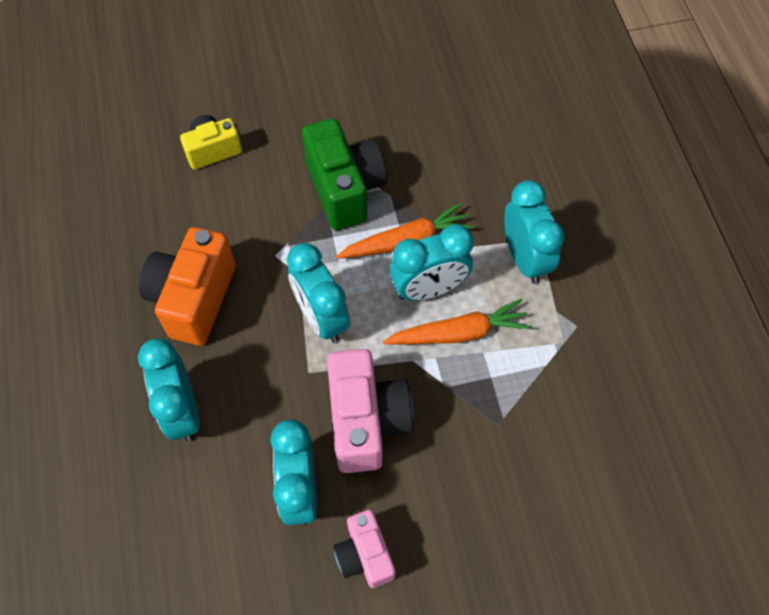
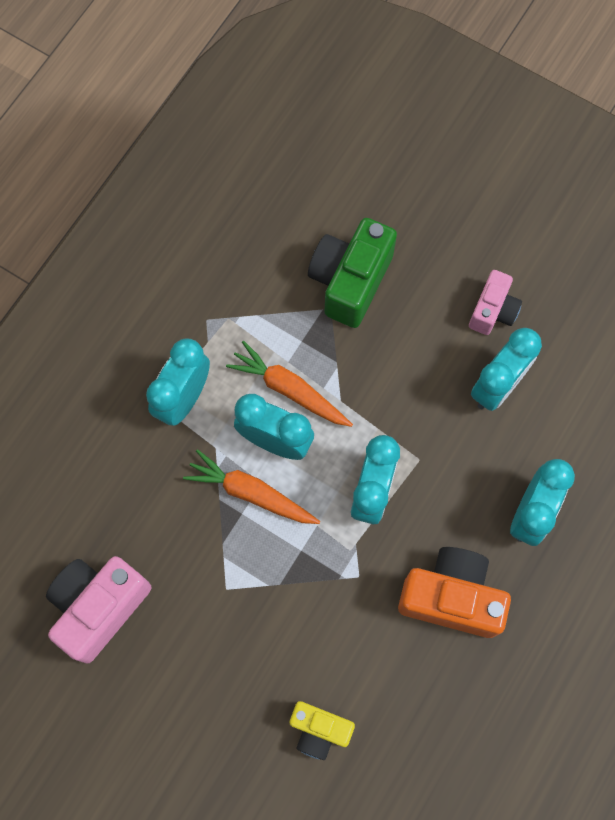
camera: 135 degrees left, 10 degrees up
(194, 299) = (451, 597): orange camera -> orange camera turned 135 degrees counterclockwise
(345, 189) = (250, 584): green camera -> green camera (350, 281)
(366, 421) = (413, 389): pink camera -> pink camera (99, 607)

